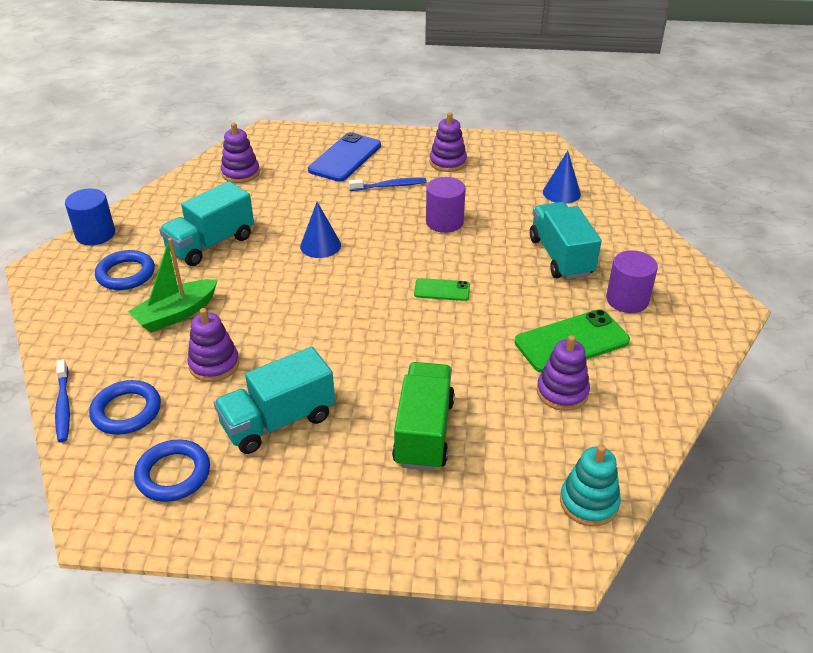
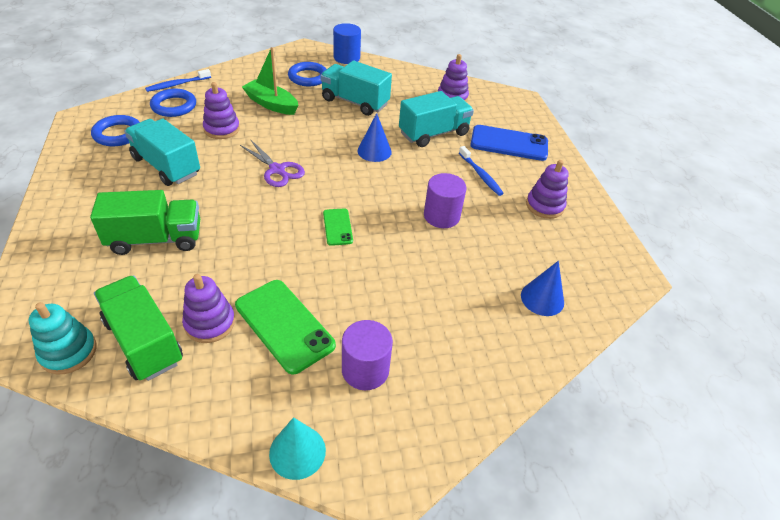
camera: 70 degrees right, 5 degrees up
(326, 323) = (277, 170): none -> purple scissors
(561, 257) = (421, 307): turquoise truck -> turquoise truck (433, 133)
(580, 442) = (144, 341): none -> green truck
(706, 348) = (297, 452): none -> turquoise cone

